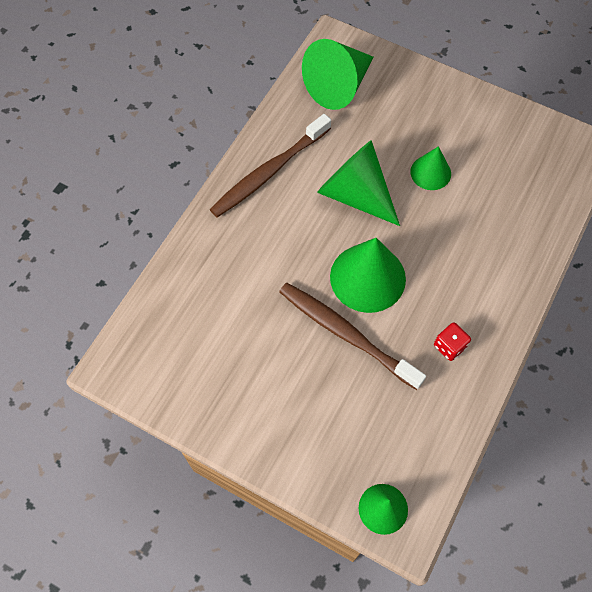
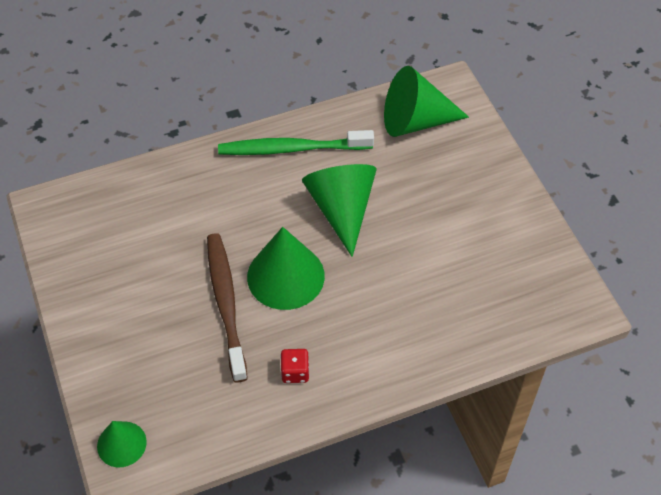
camera: 40 degrees right, 10 degrees down
(269, 172) = (292, 149): brown toothbrush -> green toothbrush
(430, 172) = (421, 235): green cone -> none

